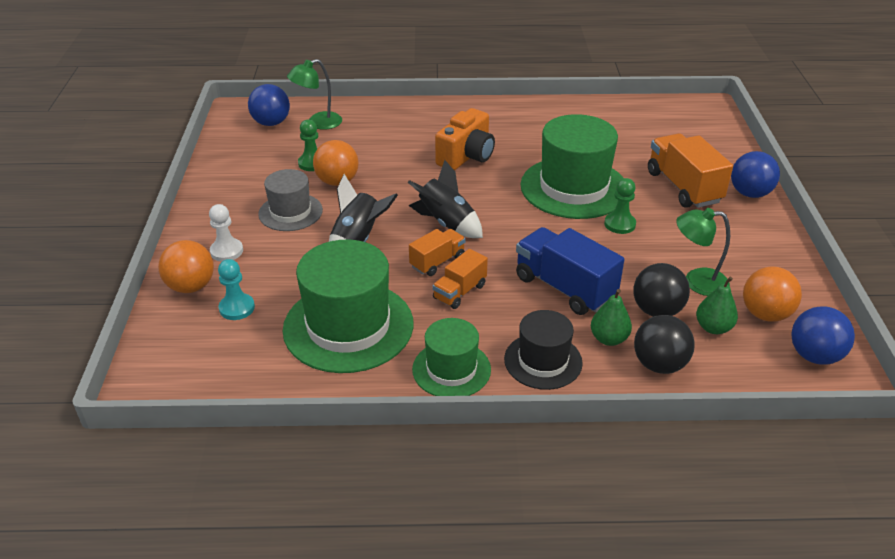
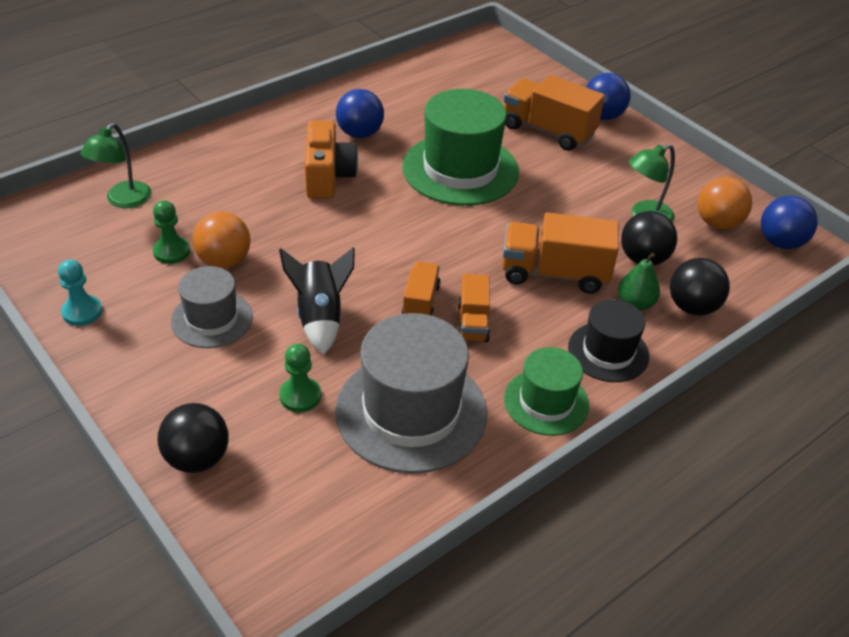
camera: 40 degrees left, 5 degrees up
(191, 286) = (197, 458): orange ball -> black ball
(226, 251) = (191, 398): white pawn -> none
(237, 308) = (277, 454): turquoise pawn -> turquoise pawn (82, 312)
(271, 123) = (65, 222): blue ball -> blue ball (360, 134)
(348, 326) = (411, 411): green hat -> grey hat
(446, 223) = (386, 258): black rocket -> none
(564, 288) = (554, 273): blue truck -> orange truck
(619, 224) = (535, 190): green pawn -> green pawn (300, 396)
(713, 328) = (696, 253): green pear -> none

